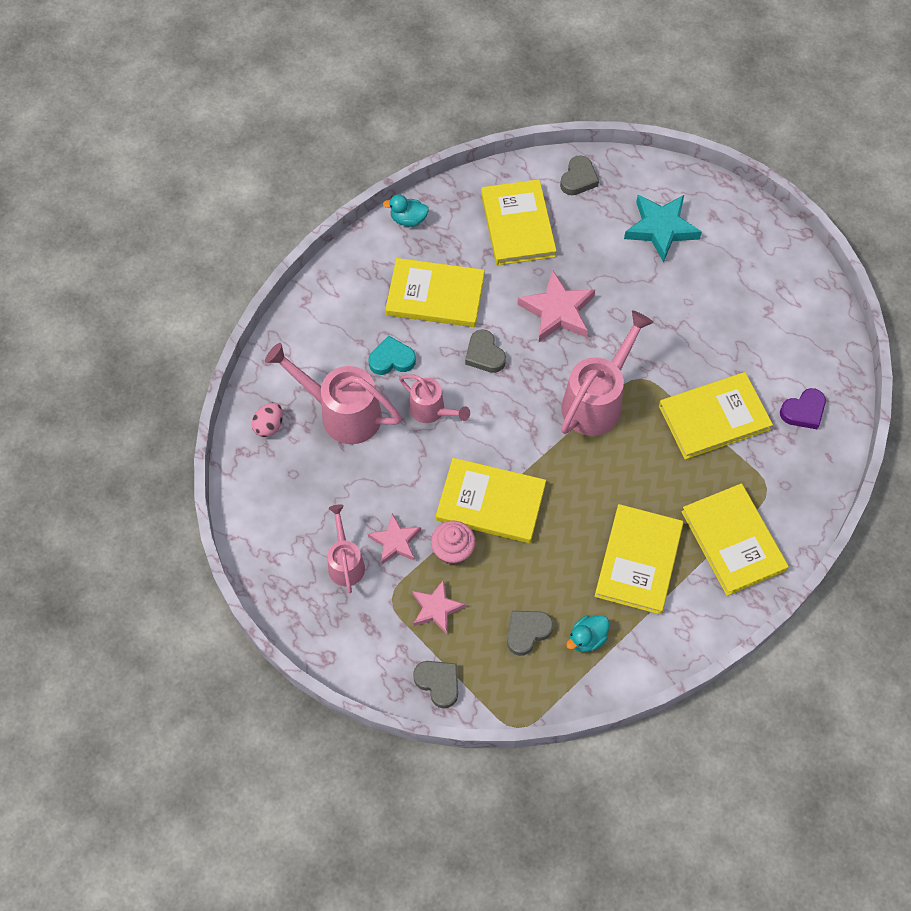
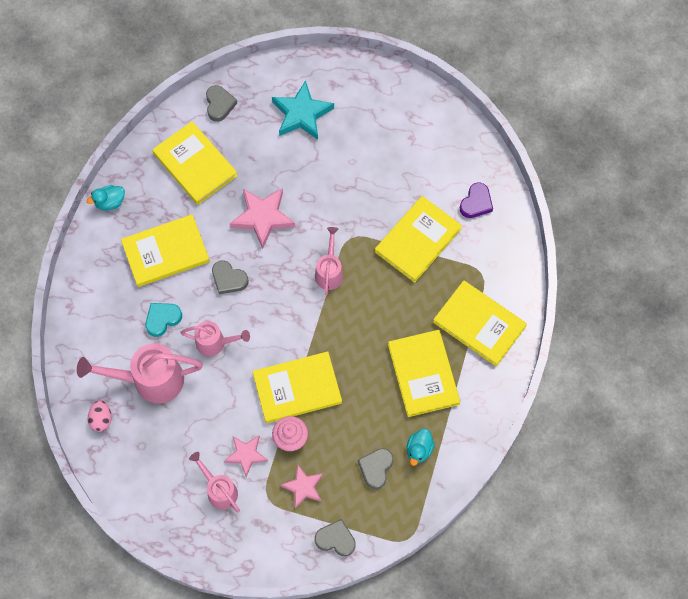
camera: 30 degrees left, 5 degrees up
(597, 401) = (329, 272): pink watering can -> pink watering can, size x0.59

